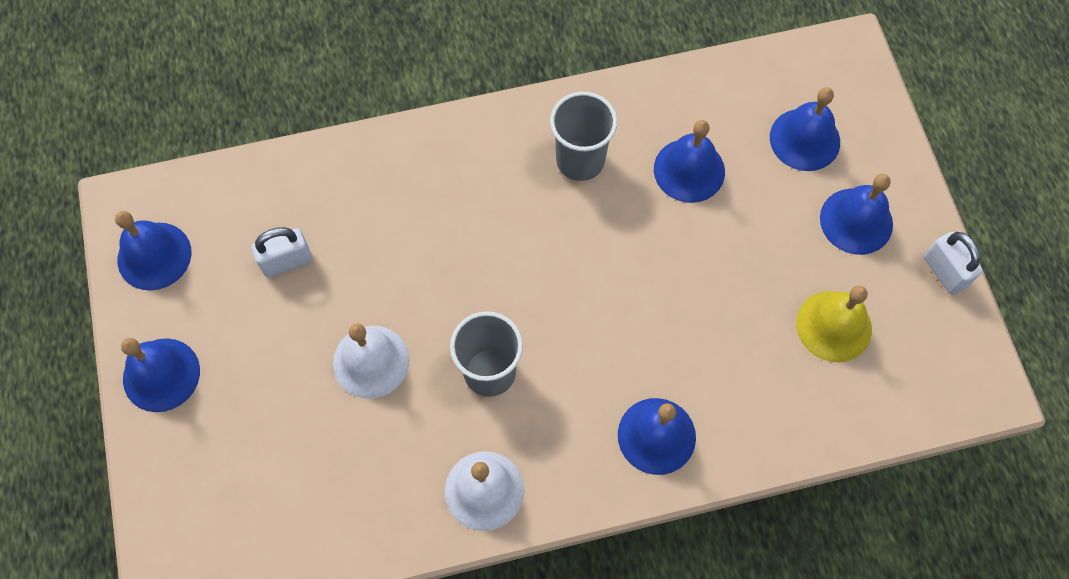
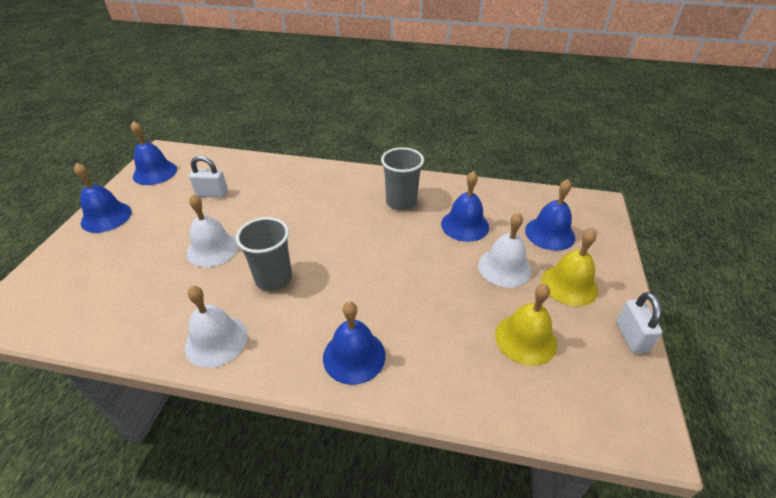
camera: 25 degrees right, 25 degrees down
(770, 226) = (504, 267): none -> white bell
(856, 221) = (569, 285): blue bell -> yellow bell

